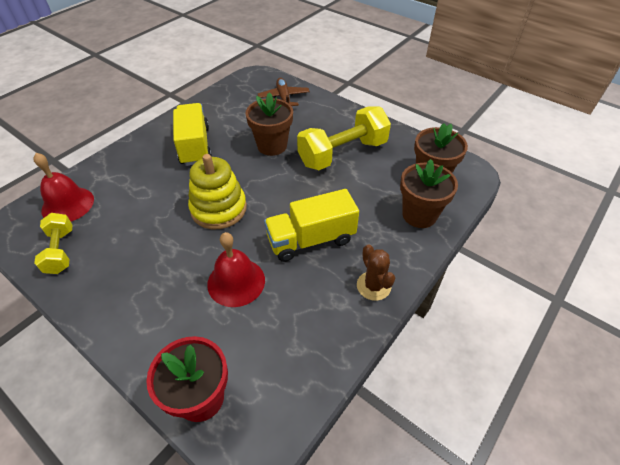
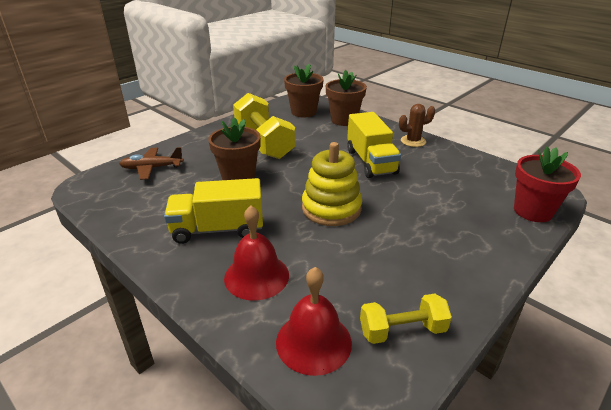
camera: 85 degrees left, 15 degrees down
(236, 282) = (422, 197): red bell -> red bell (256, 276)

